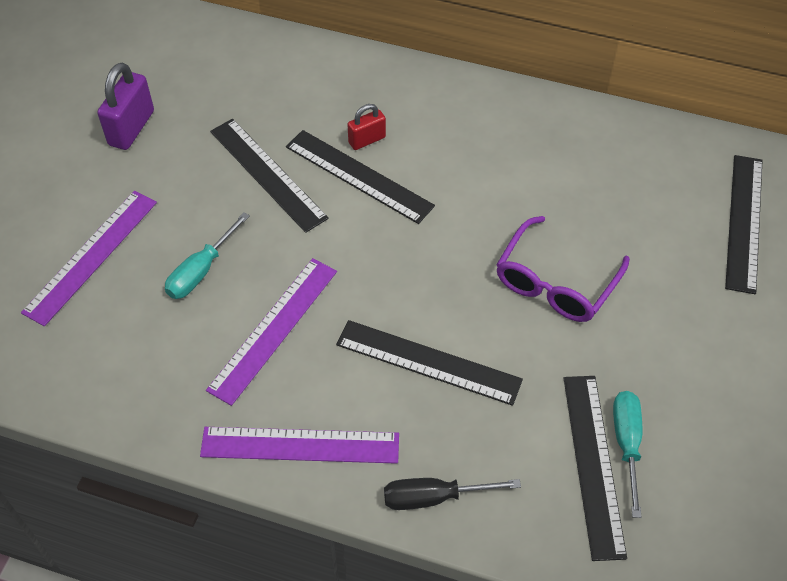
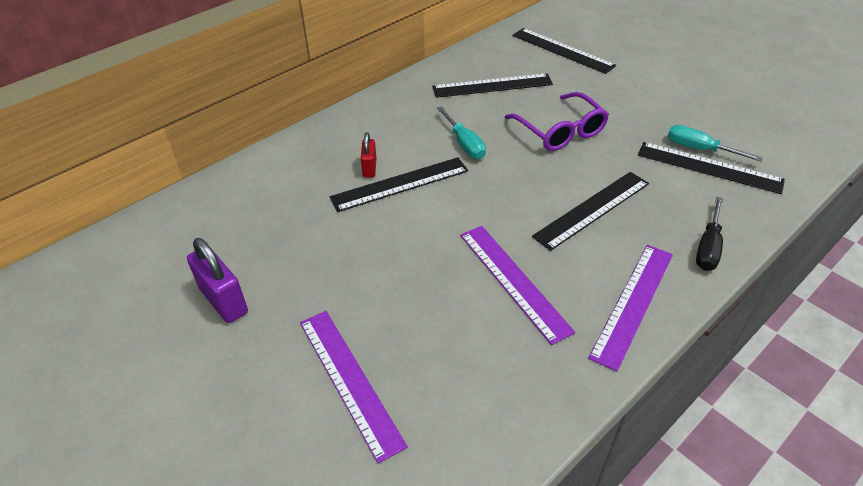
camera: 60 degrees left, 10 degrees down
(200, 271) = (424, 307): turquoise screwdriver -> turquoise screwdriver (464, 144)
(267, 174) = (355, 231): black ruler -> black ruler (492, 86)

